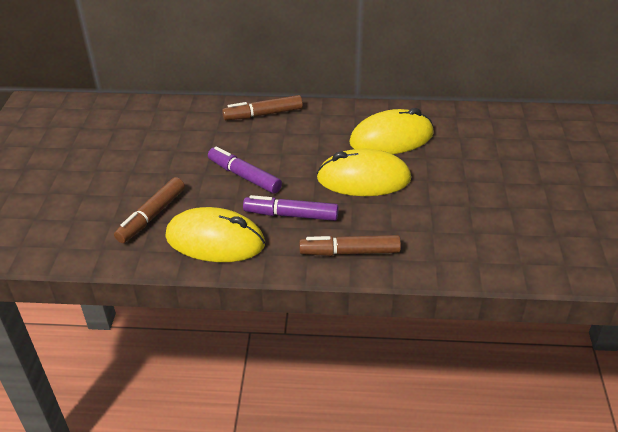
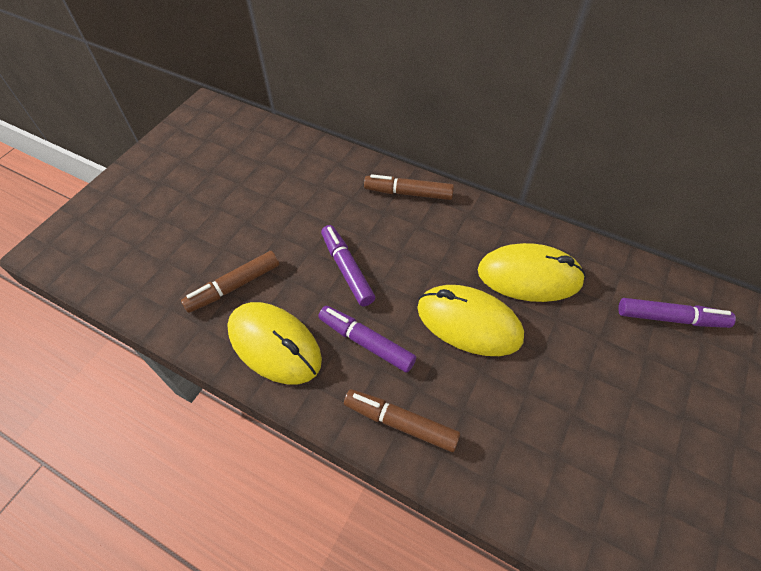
camera: 25 degrees right, 15 degrees up
(503, 133) = (670, 318): none -> purple marker

